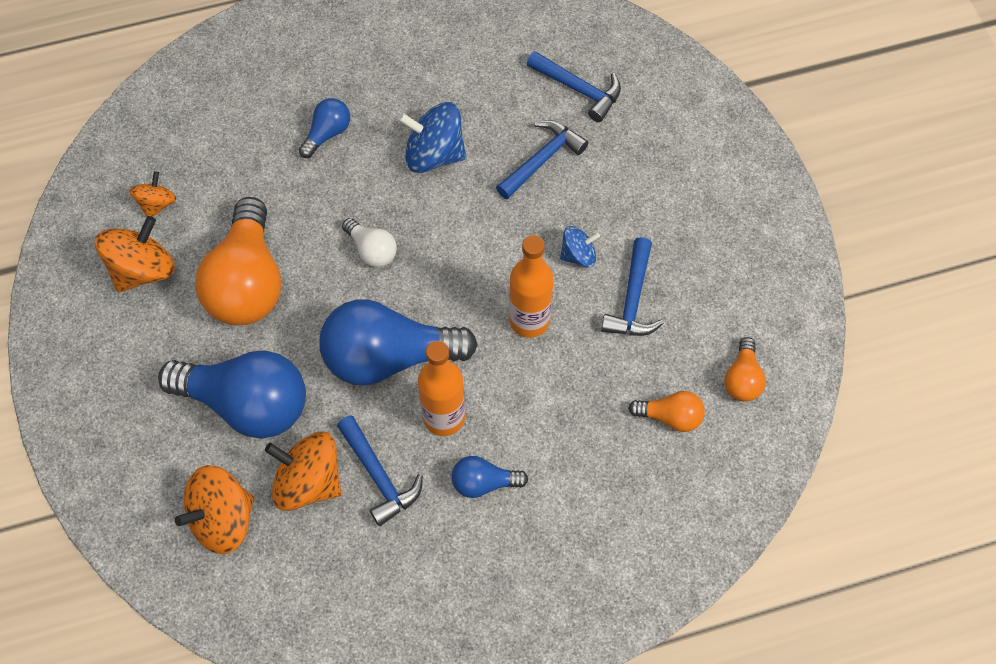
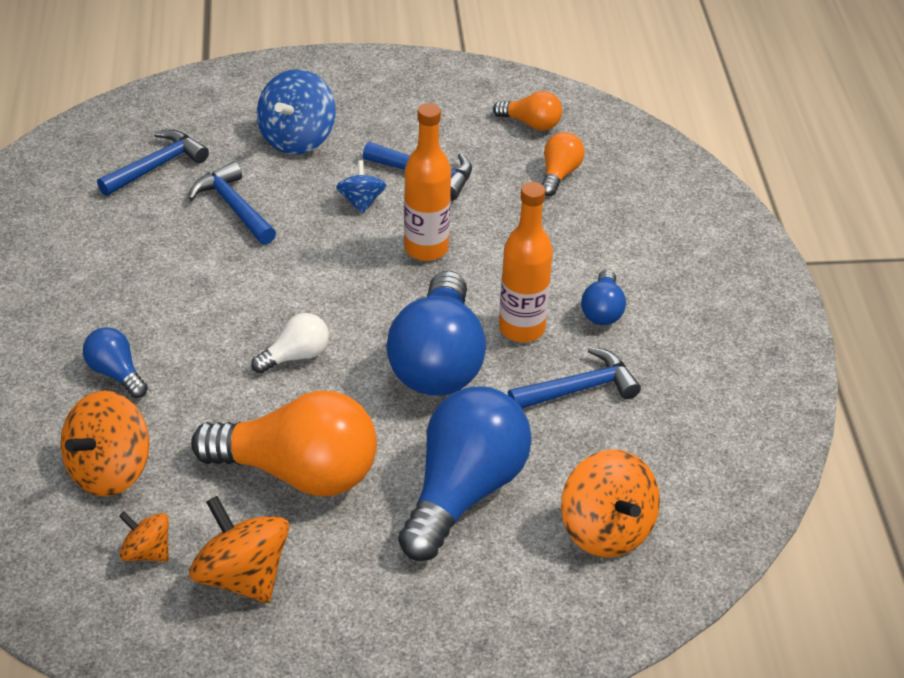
camera: 80 degrees left, 20 degrees down
(308, 482) = (574, 448): orange spinning top -> orange spinning top (109, 470)
(434, 154) = (188, 287): blue spinning top -> blue spinning top (297, 138)

